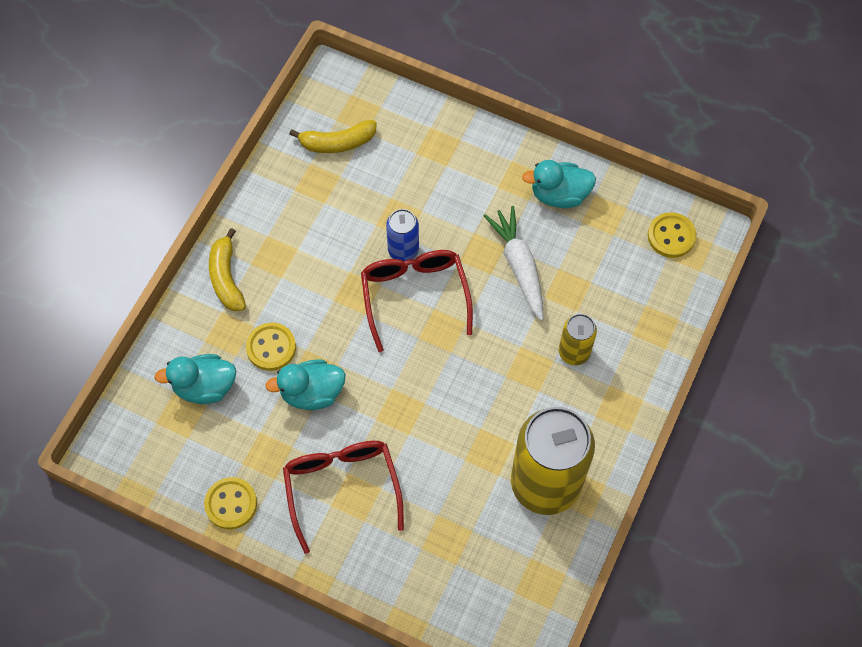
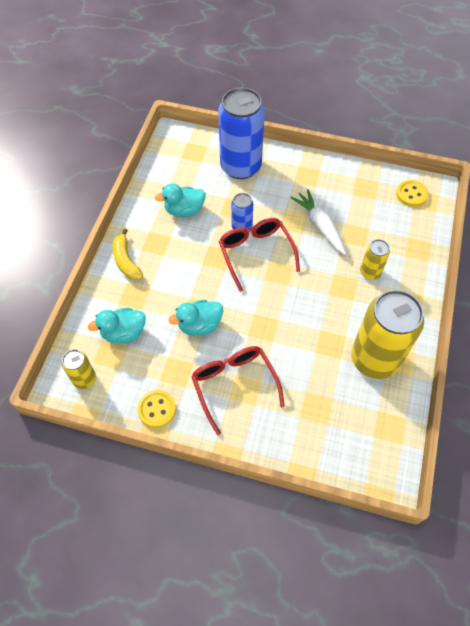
camera: 10 degrees left, 5 degrees down
(141, 445) = (84, 379): none -> yellow can
(271, 347) = (165, 300): yellow button -> none
(337, 143) = (184, 170): yellow banana -> none
(423, 149) = (240, 166): none -> blue can
(559, 195) = (334, 181): turquoise duck -> turquoise duck (184, 210)

